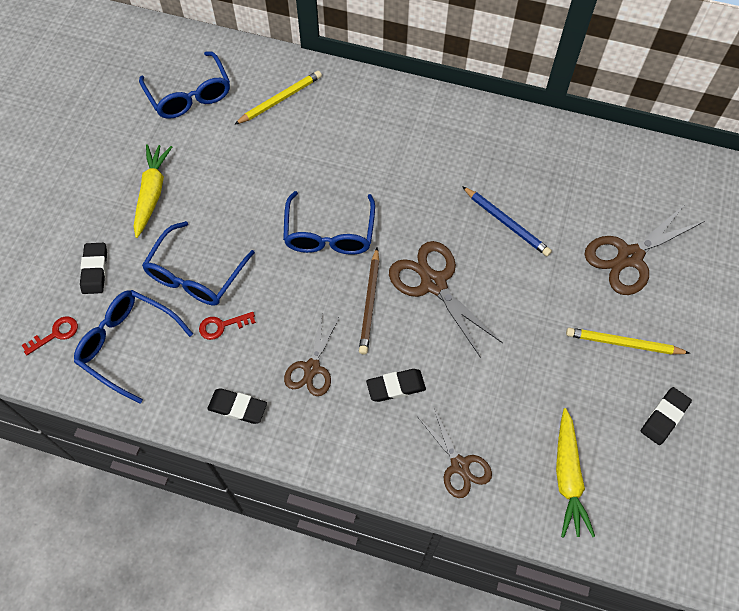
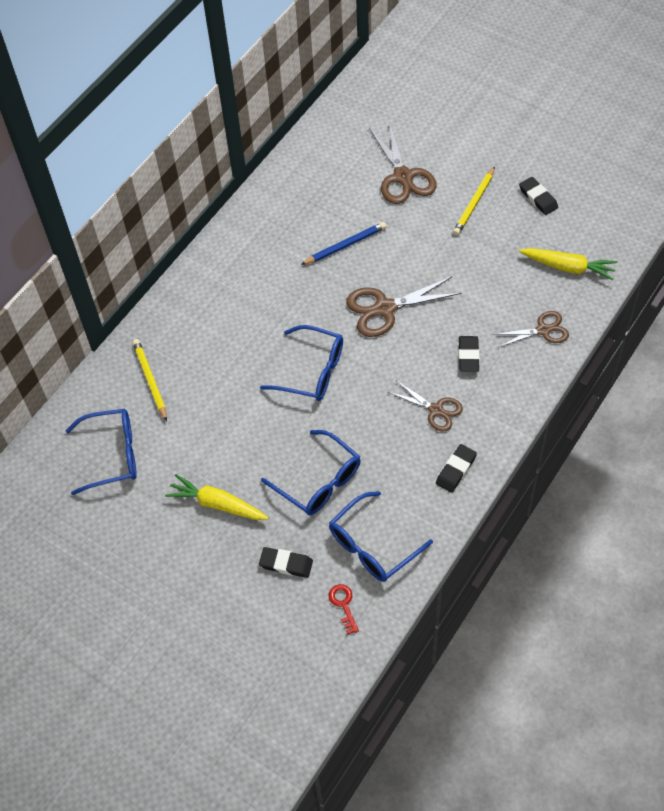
camera: 70 degrees left, 5 degrees down
(222, 326) = (376, 469): red key -> none
(370, 303) = (389, 356): brown pencil -> none

